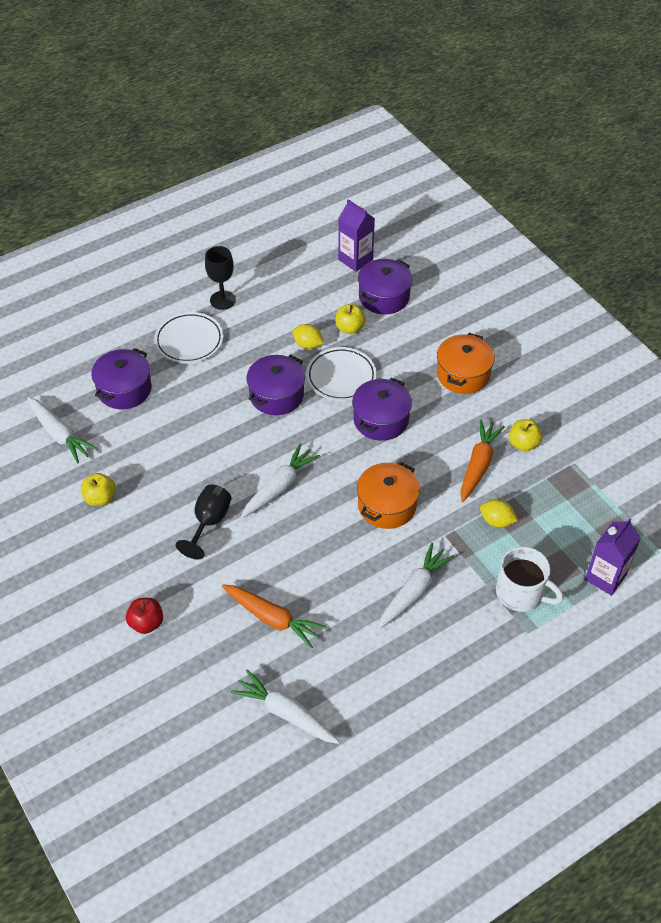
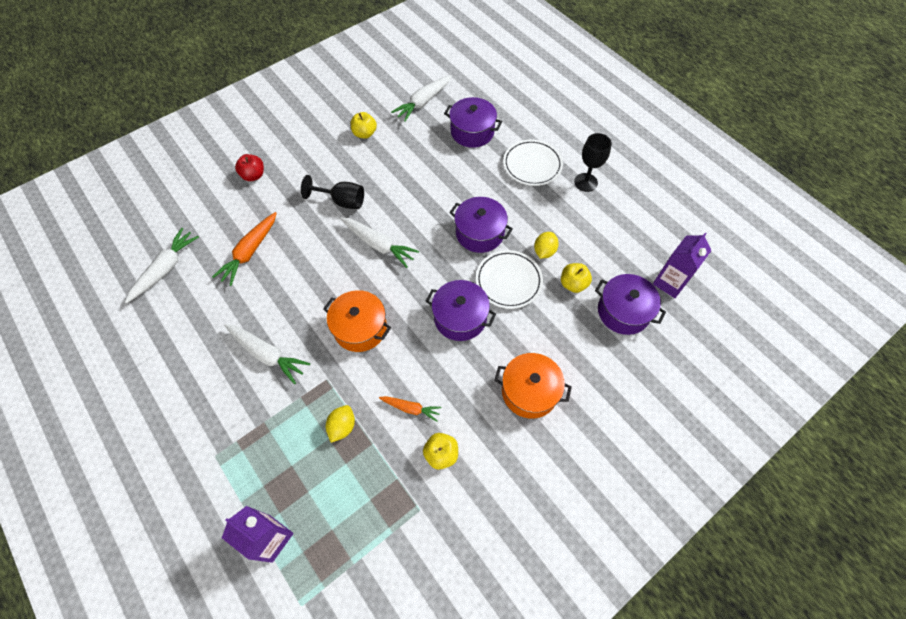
camera: 85 degrees right, 10 degrees up
(478, 465) = (411, 408): orange carrot -> orange carrot, size x0.60
(521, 593) = (258, 450): white mug -> none

